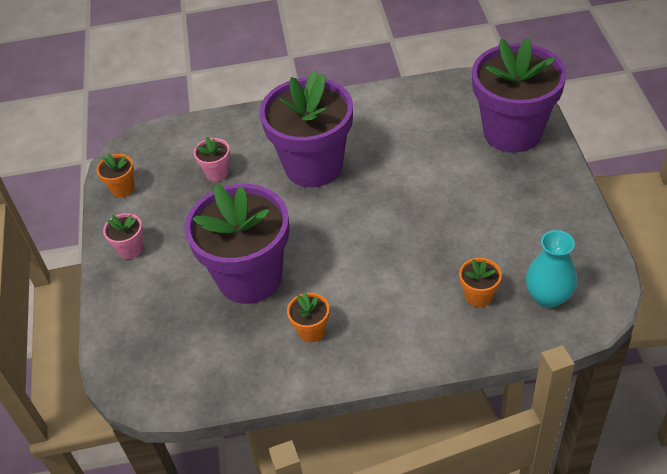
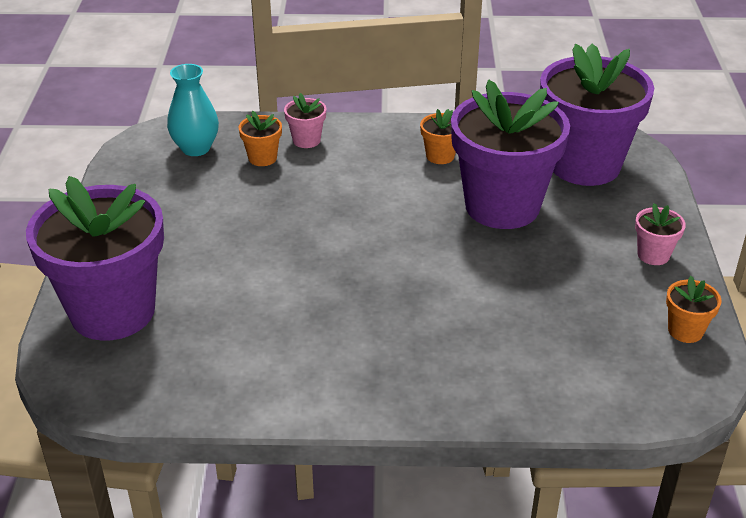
camera: 175 degrees left, 10 degrees down
(217, 172) = (546, 329): pink flower pot -> pink flower pot (306, 140)
(313, 166) = (405, 314): purple flower pot -> purple flower pot (584, 165)

